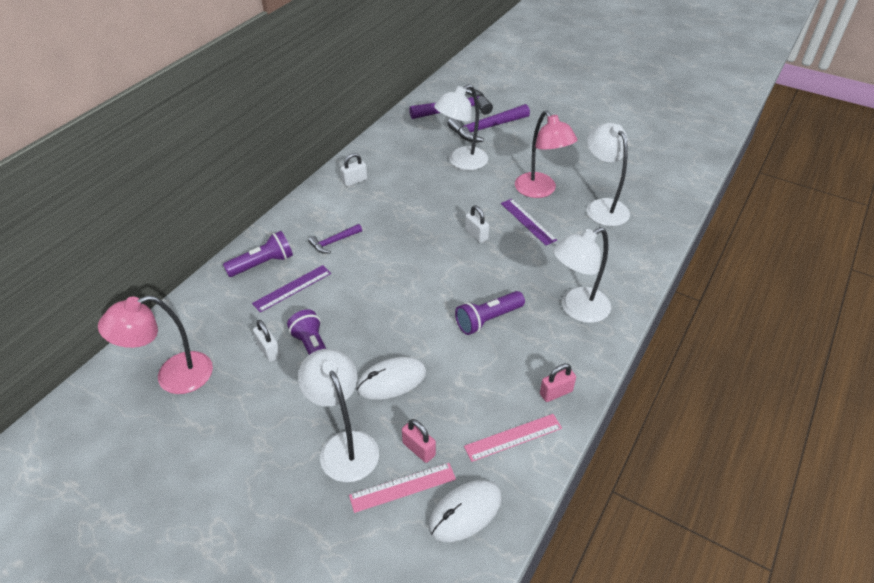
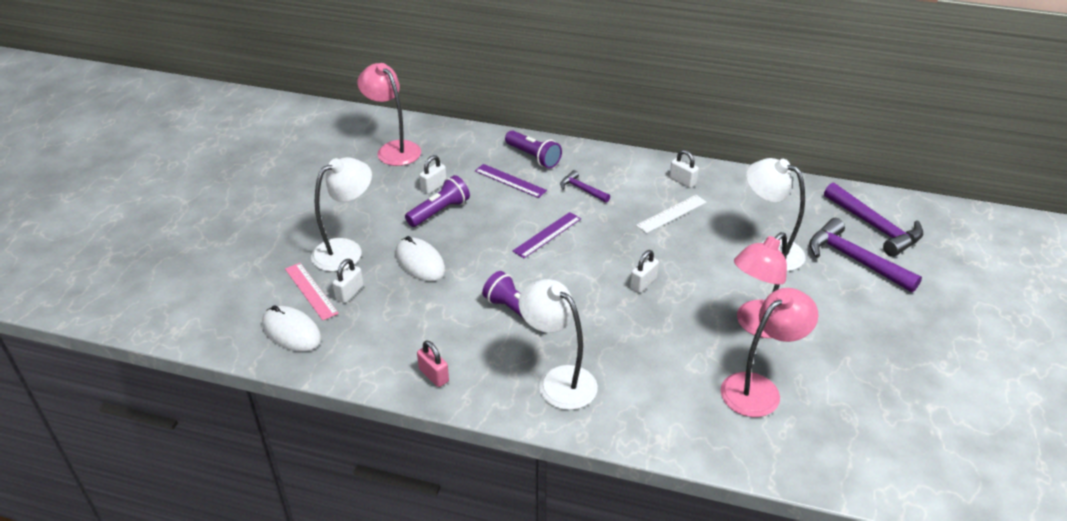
camera: 75 degrees right, 5 degrees down
(395, 198) = (671, 214): none -> white ruler
(419, 449) = (350, 293): pink padlock -> white padlock
(513, 437) = (373, 351): pink ruler -> none
(528, 221) = (690, 322): purple ruler -> purple ruler (547, 235)
(602, 207) = (759, 388): white lamp -> pink lamp

